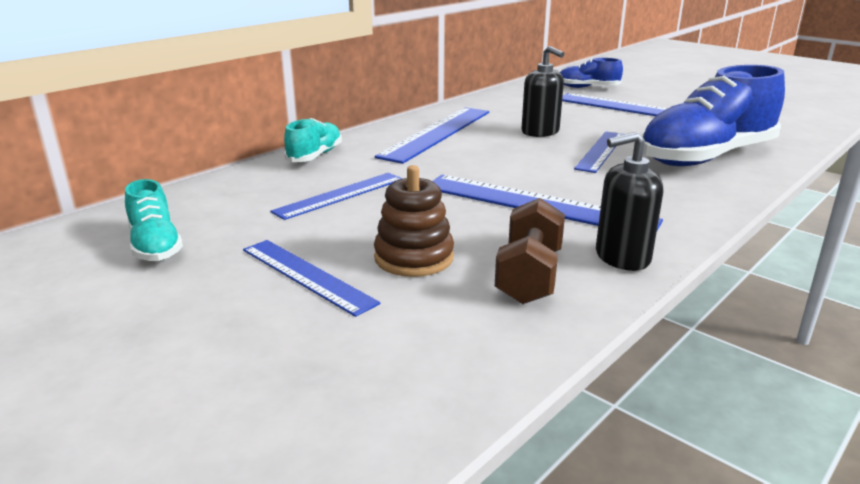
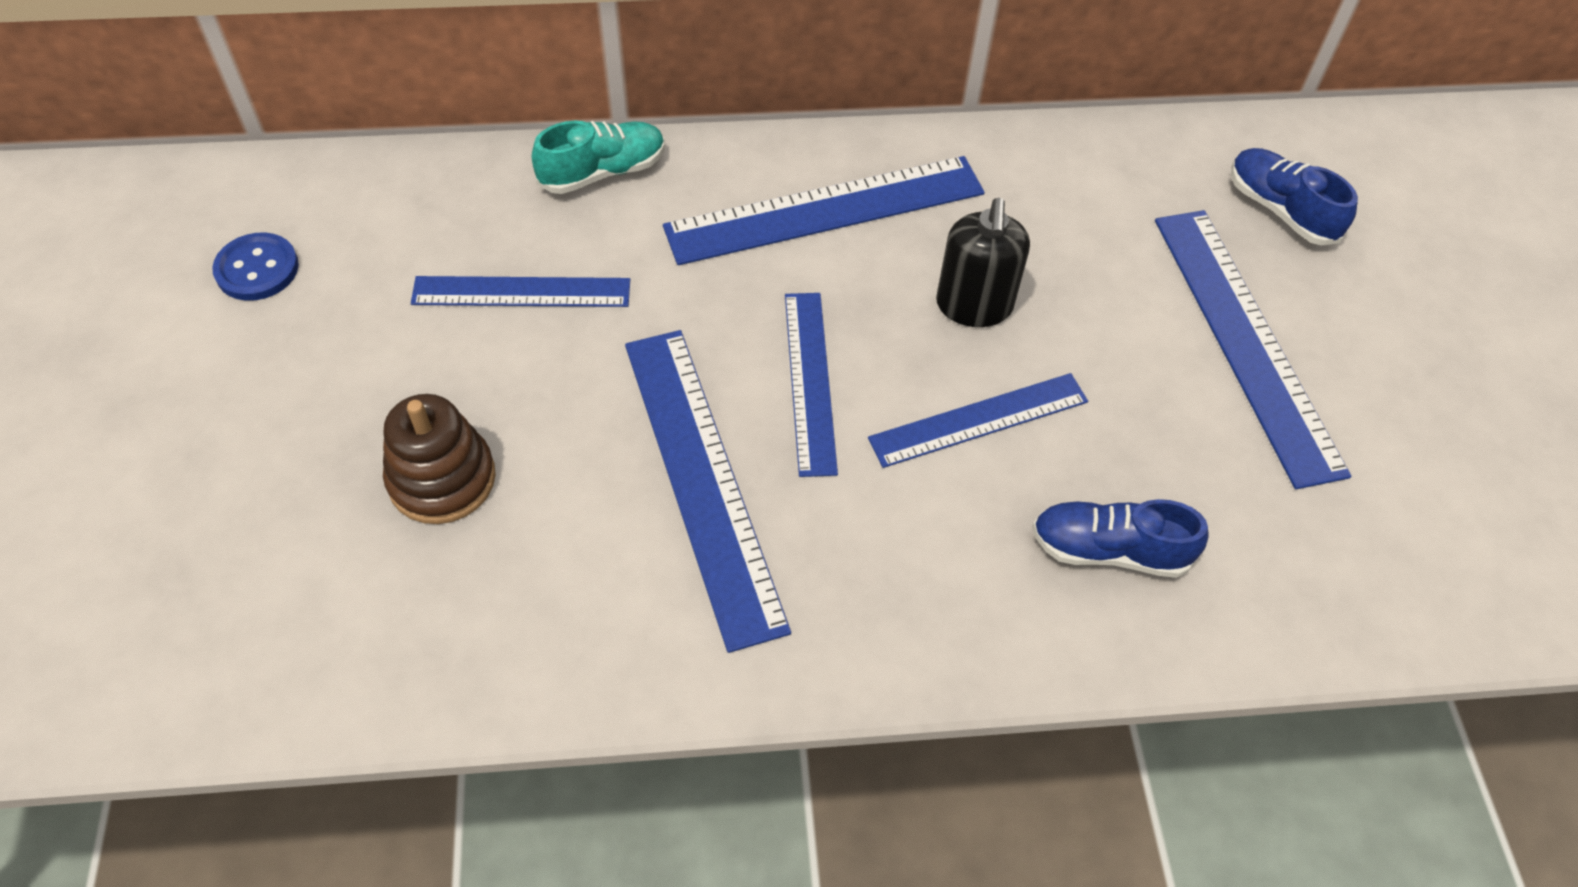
camera: 40 degrees right, 30 degrees up
(155, 246) = (257, 269): turquoise shoe -> blue button
(306, 275) = (319, 429): blue ruler -> blue ruler (810, 381)
(529, 276) = (502, 603): brown dumbbell -> none
(622, 257) = (637, 655): black soap dispenser -> none
(706, 157) = (1109, 550): blue shoe -> blue shoe, size x0.49

